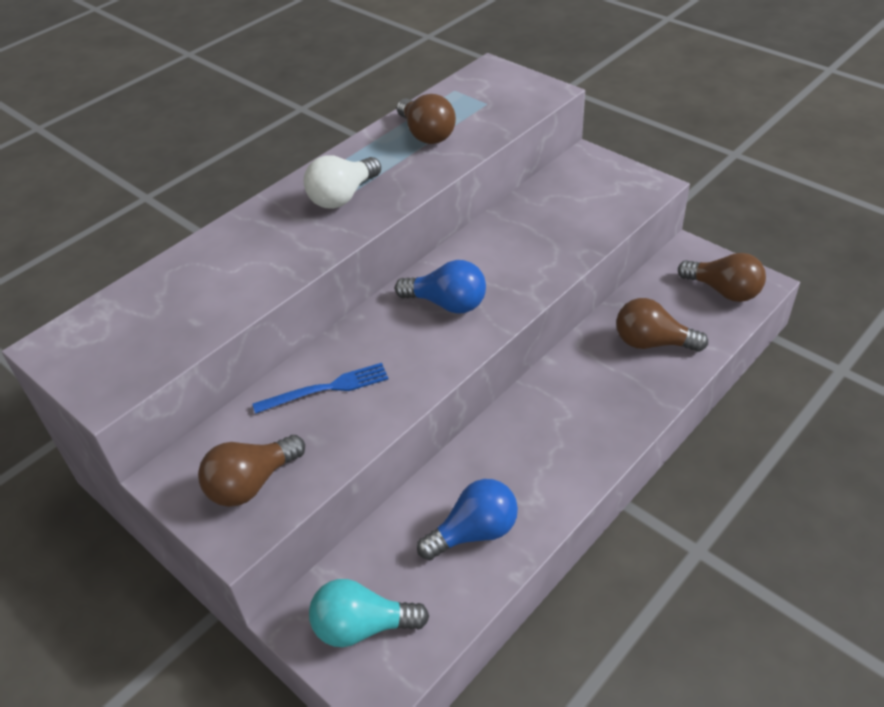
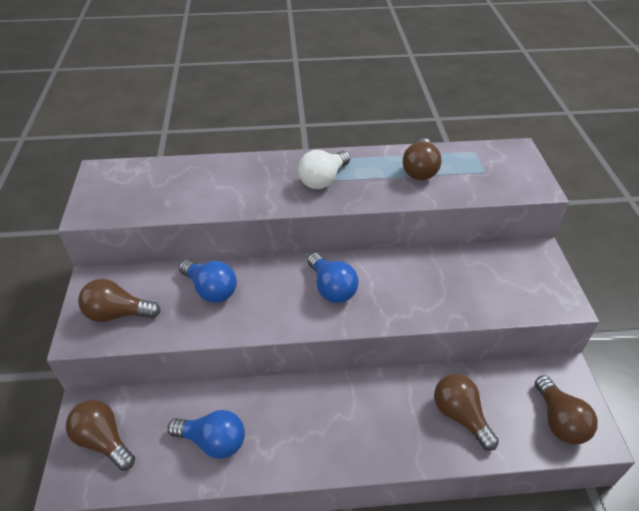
camera: 40 degrees right, 0 degrees up
(326, 389) = (211, 290): blue fork -> blue light bulb
(342, 197) = (323, 180): white light bulb -> white light bulb turned 45 degrees counterclockwise
(362, 626) = (103, 441): turquoise light bulb -> brown light bulb

